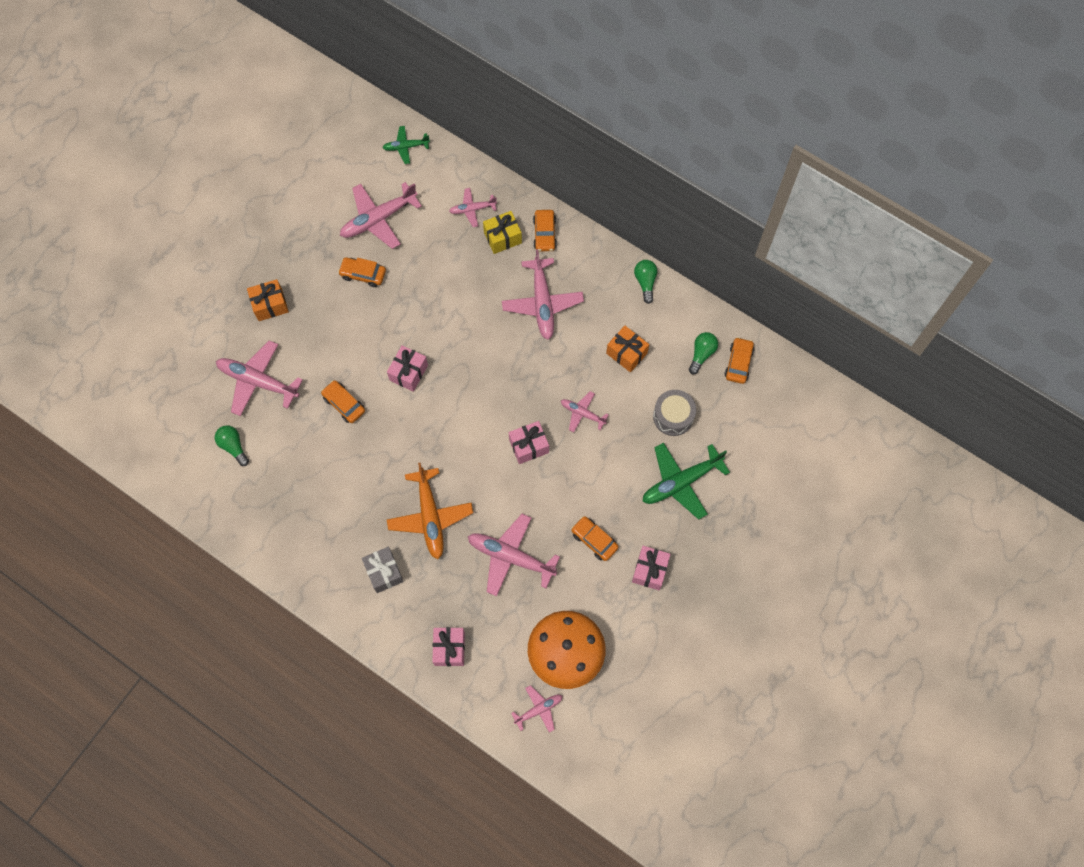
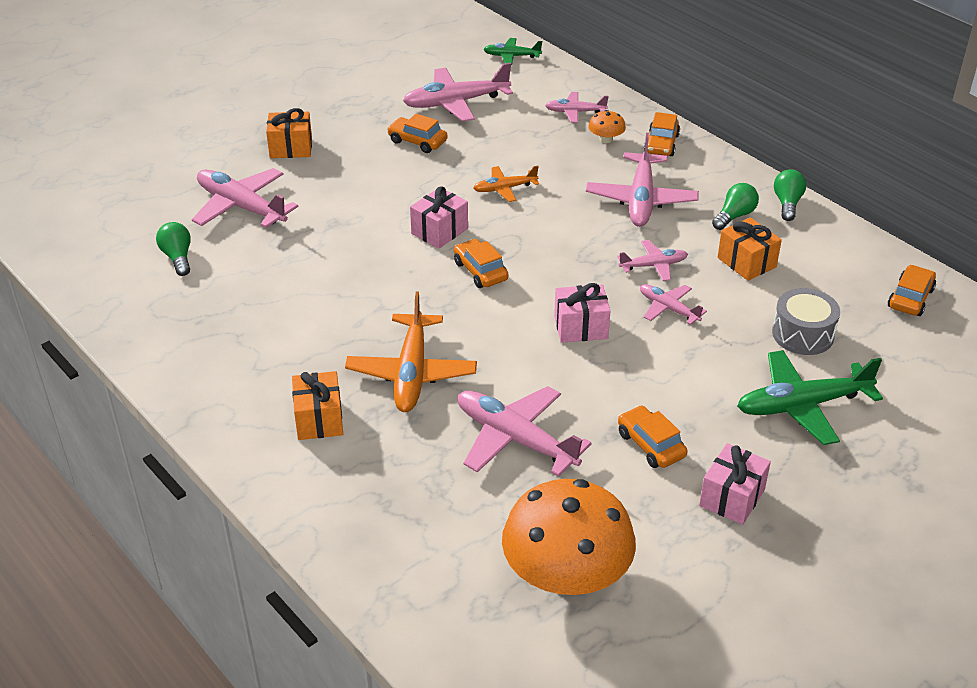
camera: 15 degrees right, 30 degrees down
(344, 404) = (341, 244): orange car -> orange car (480, 271)
(384, 572) = (319, 419): grey gift -> orange gift
(442, 314) = (505, 189): none -> orange plane
(449, 648) = (380, 528): pink gift -> none
(502, 238) = (606, 139): yellow gift -> orange mushroom
(538, 709) = (498, 639): pink plane -> pink plane (653, 265)
(701, 354) = (856, 280): green light bulb -> green light bulb (734, 216)

